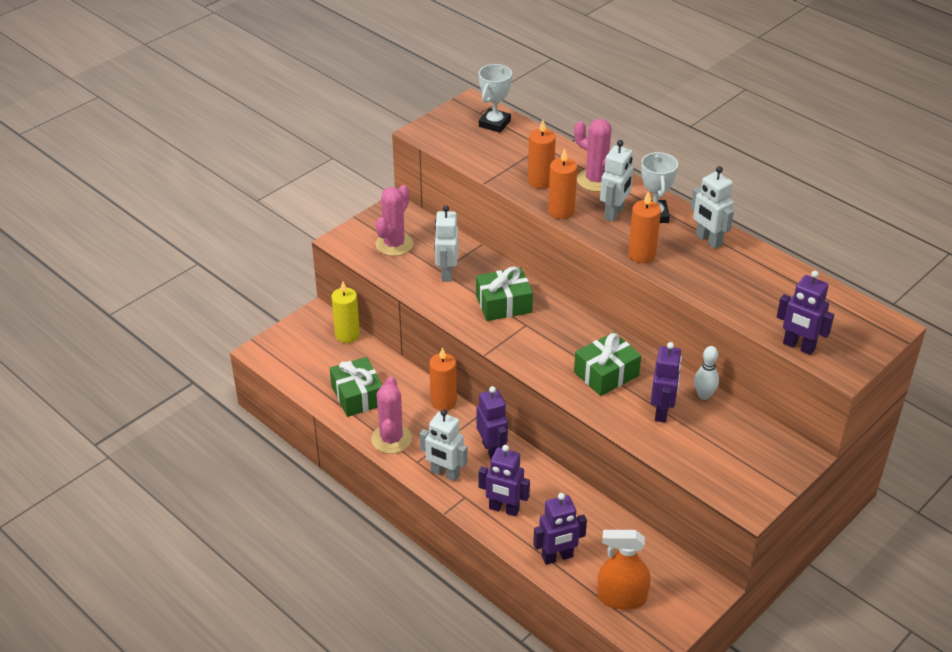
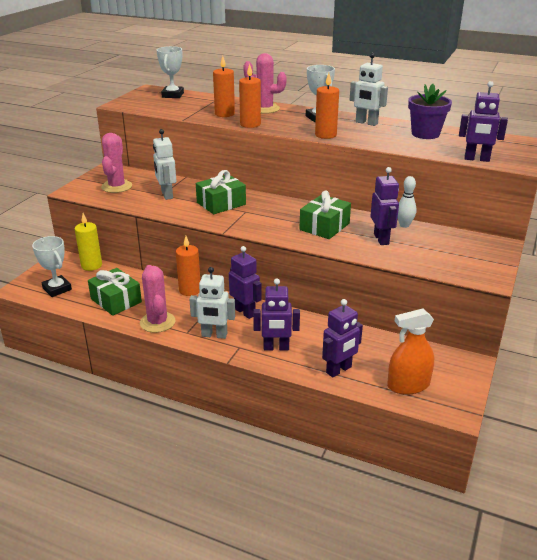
camera: 20 degrees left, 10 degrees down
(300, 362) = (57, 289): none -> white trophy
(614, 213) = (290, 120): white robot -> none
(769, 281) = (425, 134): none -> purple flower pot

